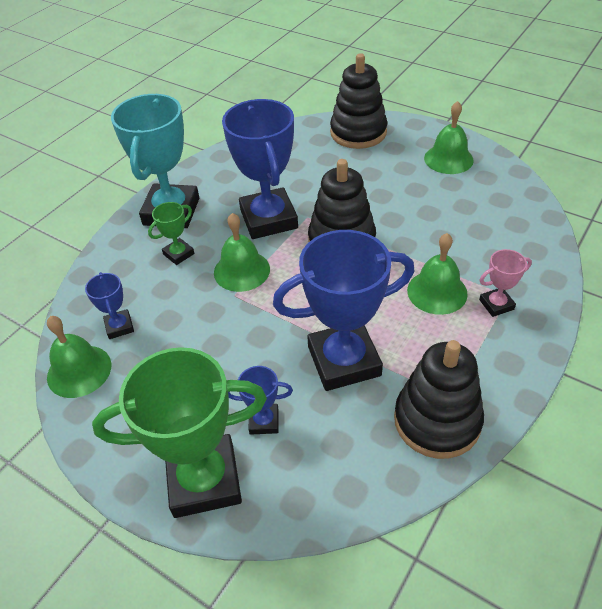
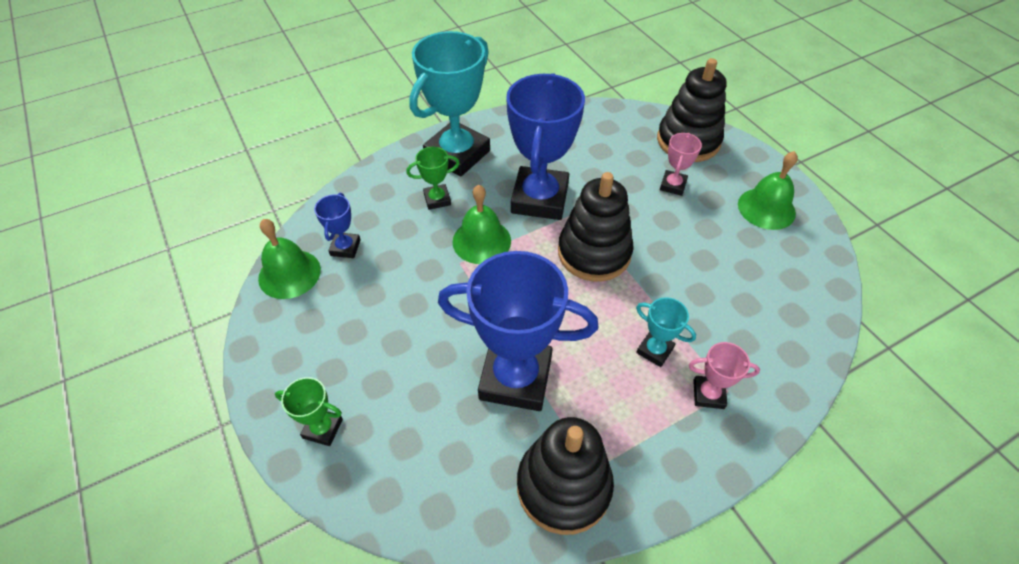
camera: 25 degrees right, 5 degrees up
(204, 480) = (323, 428): green trophy -> green trophy, size x0.46
(264, 421) = (406, 400): blue trophy -> none
(368, 169) = (673, 185): none -> pink trophy
(437, 292) = (655, 350): green bell -> turquoise trophy

